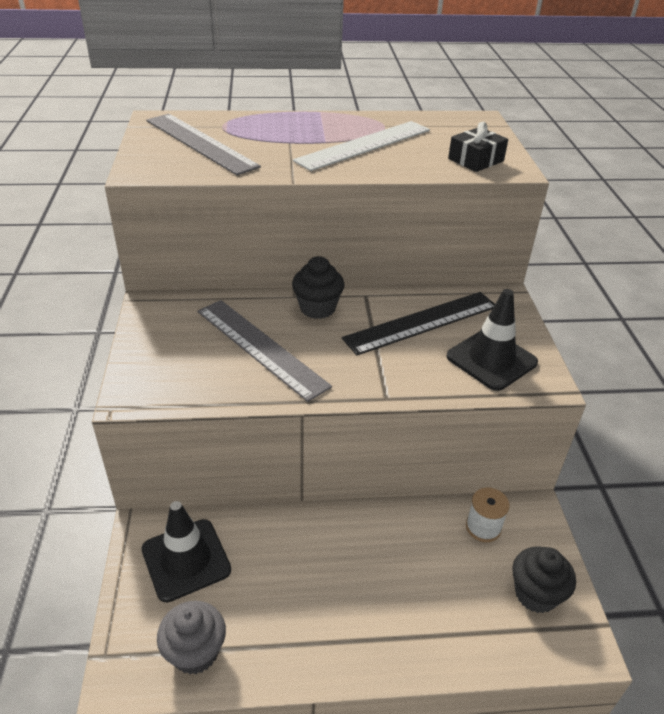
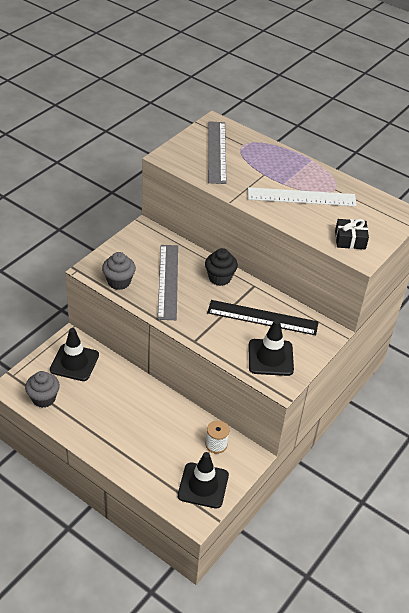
camera: 40 degrees right, 5 degrees up
(194, 387) = (119, 282): none -> grey cupcake
(535, 594) = (203, 485): black cupcake -> black traffic cone

